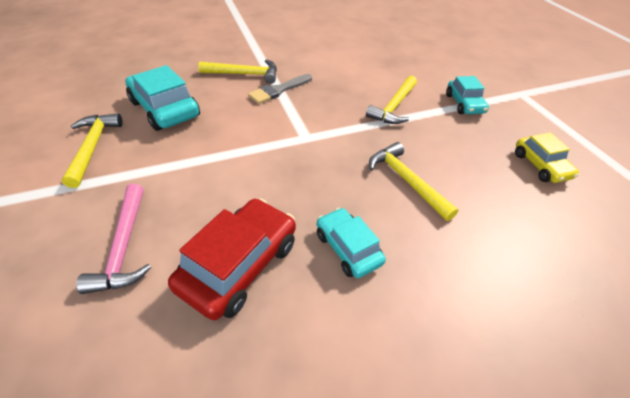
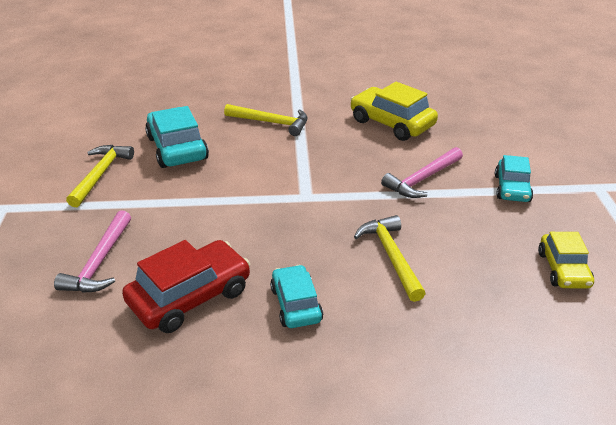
camera: 20 degrees right, 10 degrees down
(279, 90) = (300, 144): grey brush -> none
(345, 63) = (391, 123): none -> yellow car
(394, 106) = (422, 179): yellow hammer -> pink hammer

